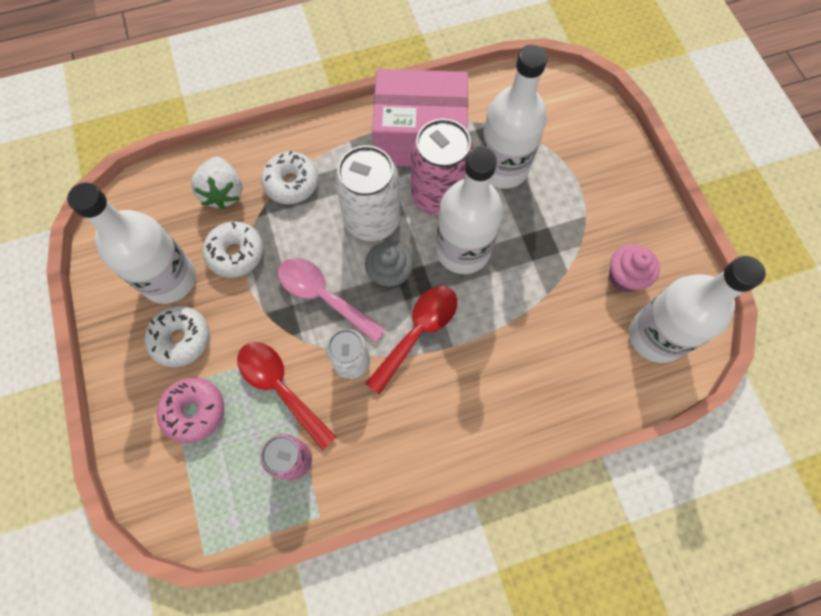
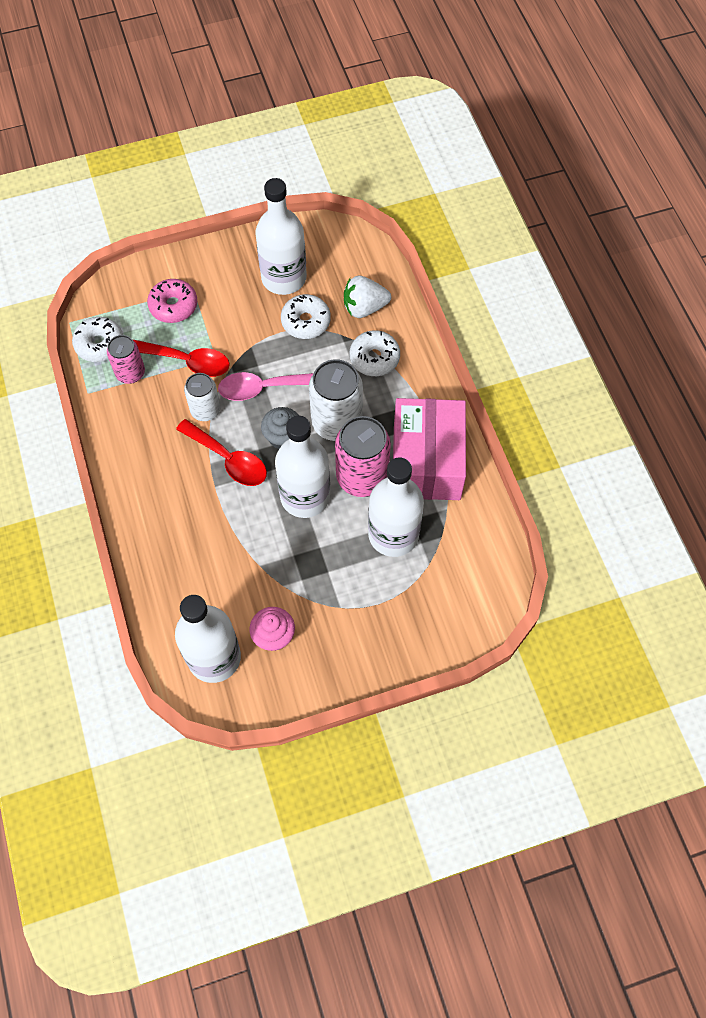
camera: 90 degrees right, 5 degrees down
(181, 339) = (232, 291): white donut -> white donut (99, 344)
(281, 388) = (187, 361): red spoon -> red spoon turned 60 degrees clockwise
(324, 296) = (264, 388): pink spoon -> pink spoon turned 135 degrees counterclockwise

